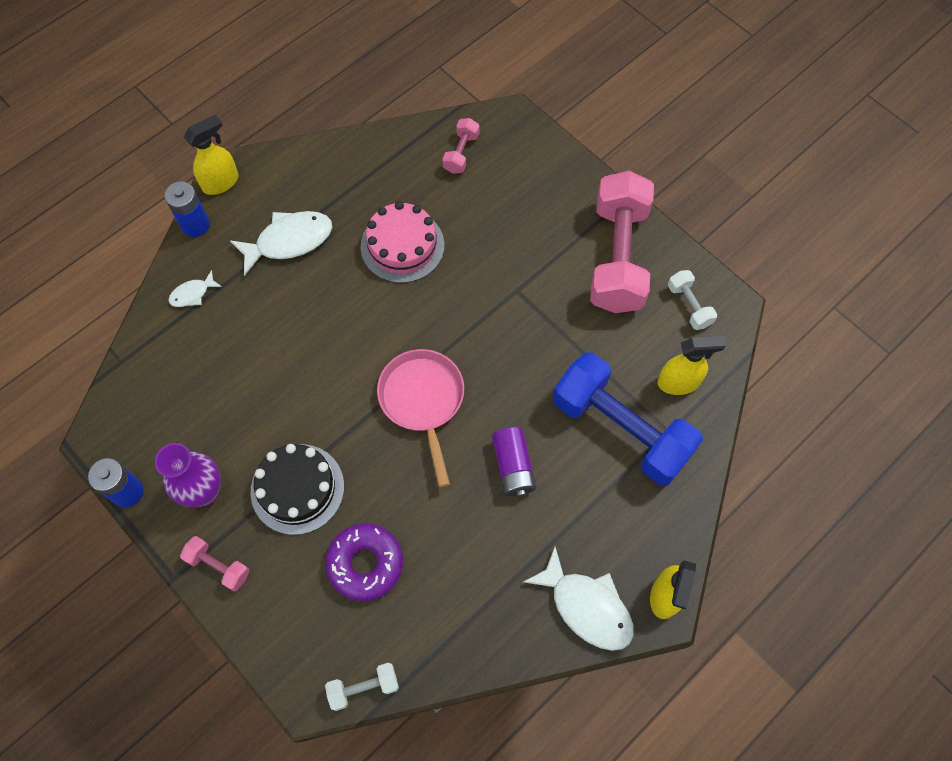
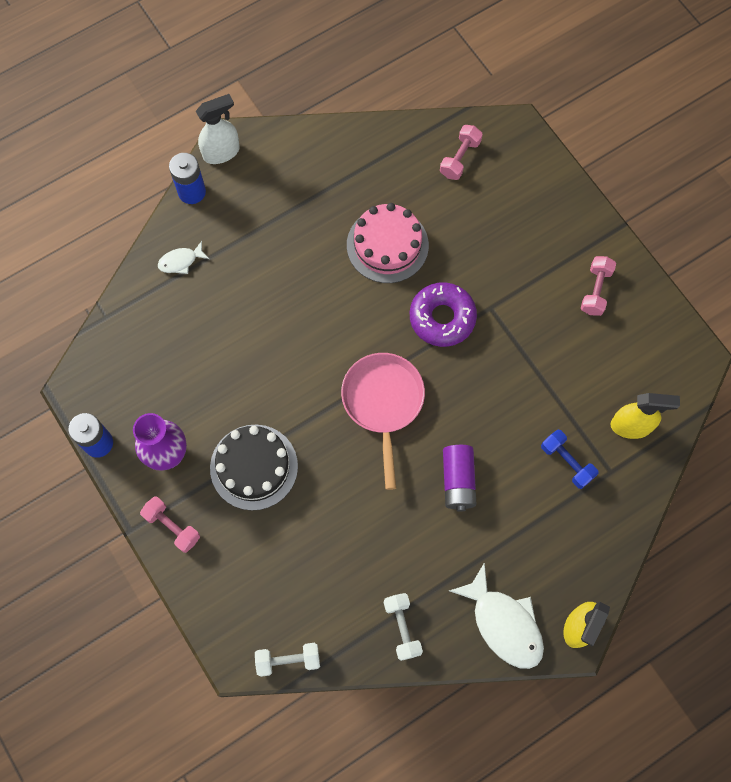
camera: 10 degrees right, 5 degrees up
(221, 182) = (222, 152): yellow spray bottle -> white spray bottle
(289, 241) = (279, 223): white fish -> none
(365, 564) = (306, 548): purple donut -> purple donut (442, 318)
(617, 257) = (595, 290): pink dumbbell -> pink dumbbell, size x0.43
(621, 429) = (567, 462): blue dumbbell -> blue dumbbell, size x0.43
(689, 305) = (656, 351): white dumbbell -> white dumbbell (402, 628)

